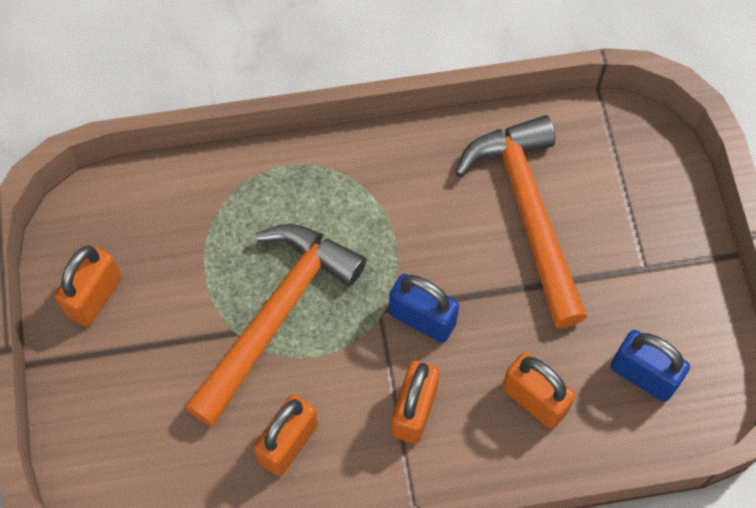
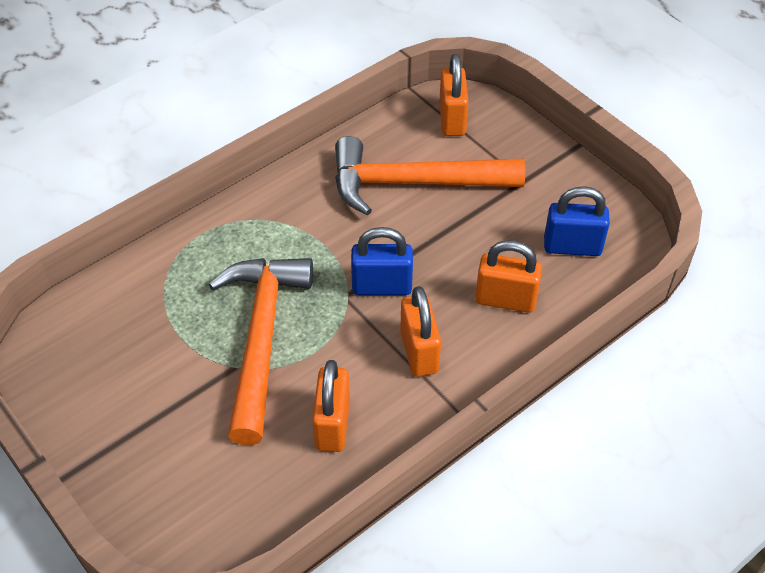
camera: 30 degrees left, 15 degrees down
(95, 296) = (92, 398): orange padlock -> orange padlock (452, 119)
(528, 213) = (414, 183): orange hammer -> orange hammer turned 45 degrees counterclockwise

